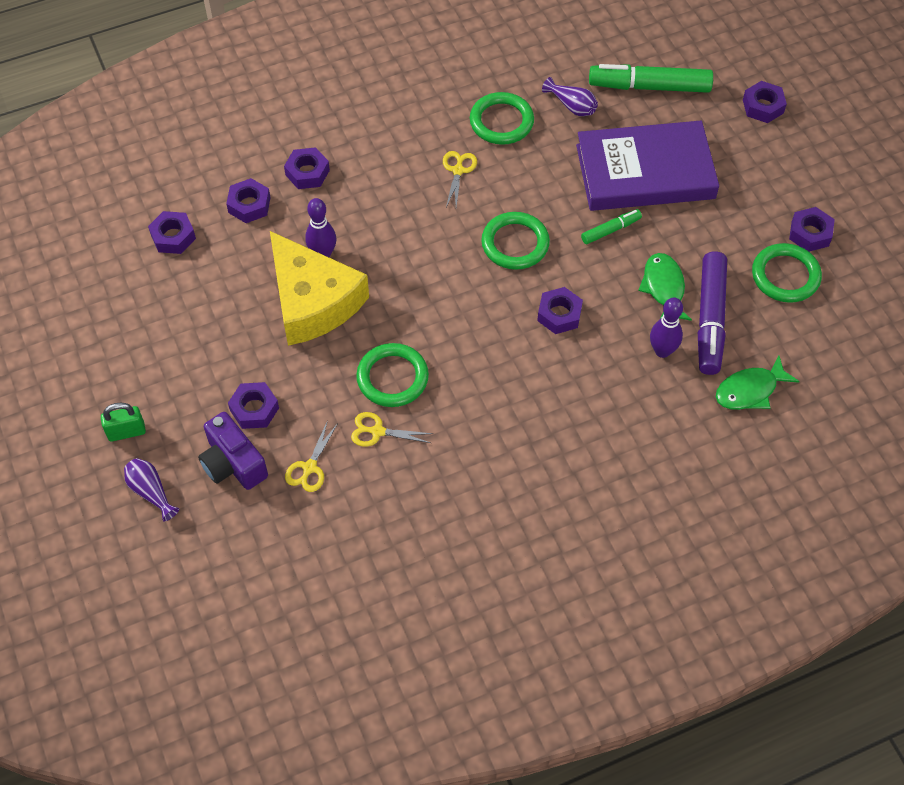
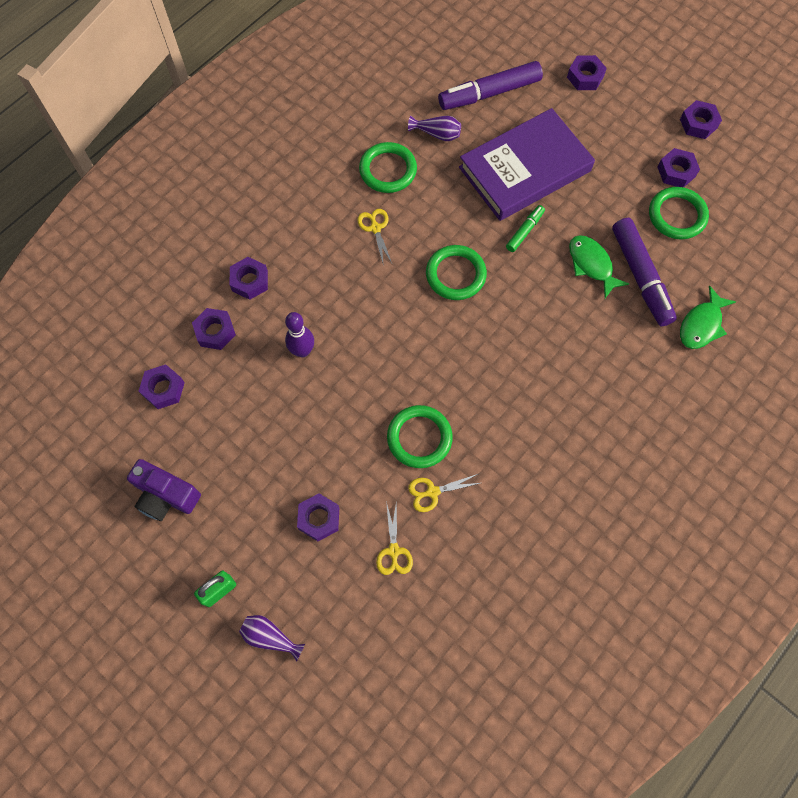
camera: 25 degrees left, 10 degrees up
(233, 463) = (327, 577): purple camera -> purple camera (166, 496)
(312, 301) = (316, 397): yellow cheese -> none
(559, 314) = (523, 322): purple nut -> purple nut (698, 123)
(649, 86) = (489, 93): green marker -> purple marker
(662, 351) = (619, 320): purple bowling pin -> none

